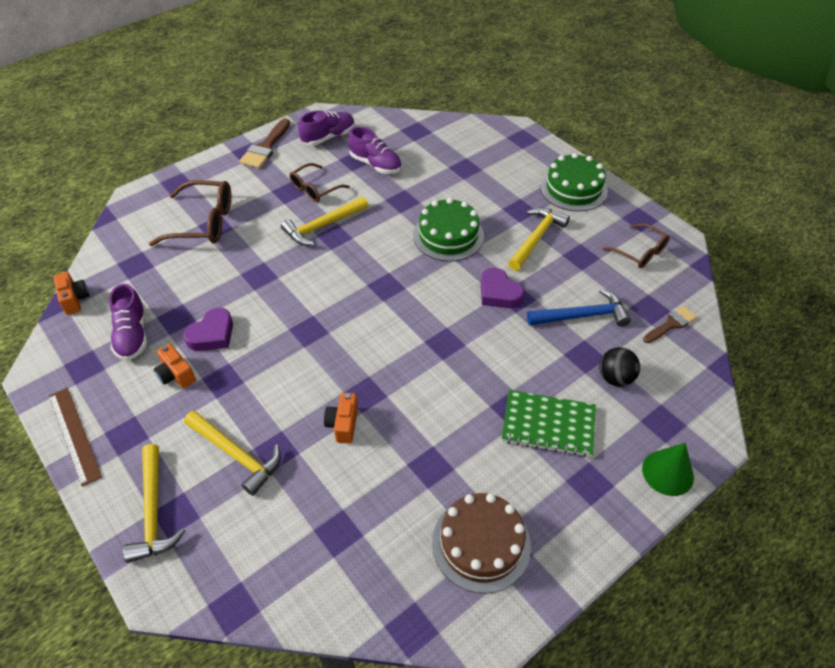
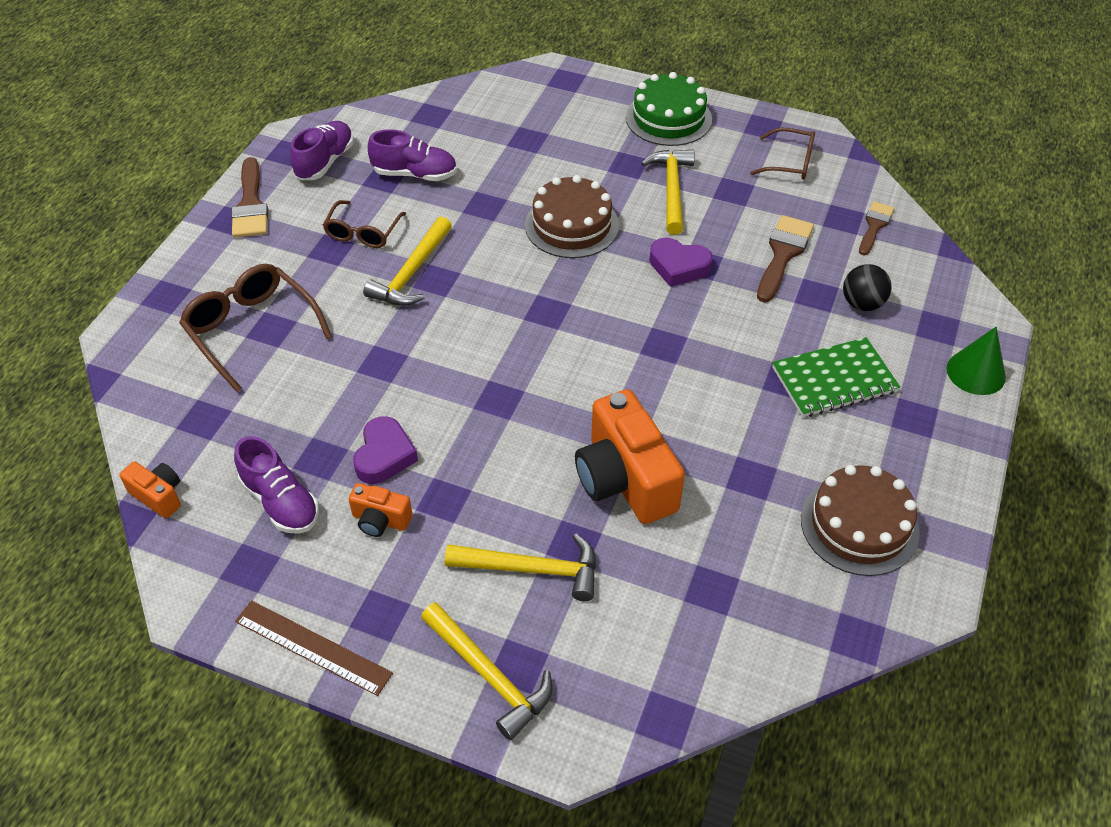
camera: 30 degrees left, 0 degrees up
(204, 222) = (251, 330): brown glasses -> brown glasses turned 105 degrees counterclockwise
(343, 424) = (625, 480): orange camera -> orange camera, size x2.06
(448, 235) = (572, 225): green cake -> brown cake
(582, 316) = (783, 254): blue hammer -> brown brush

